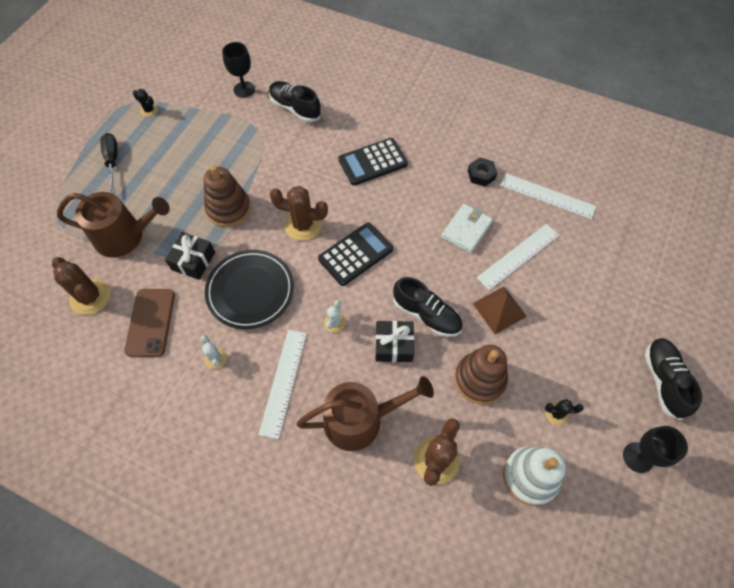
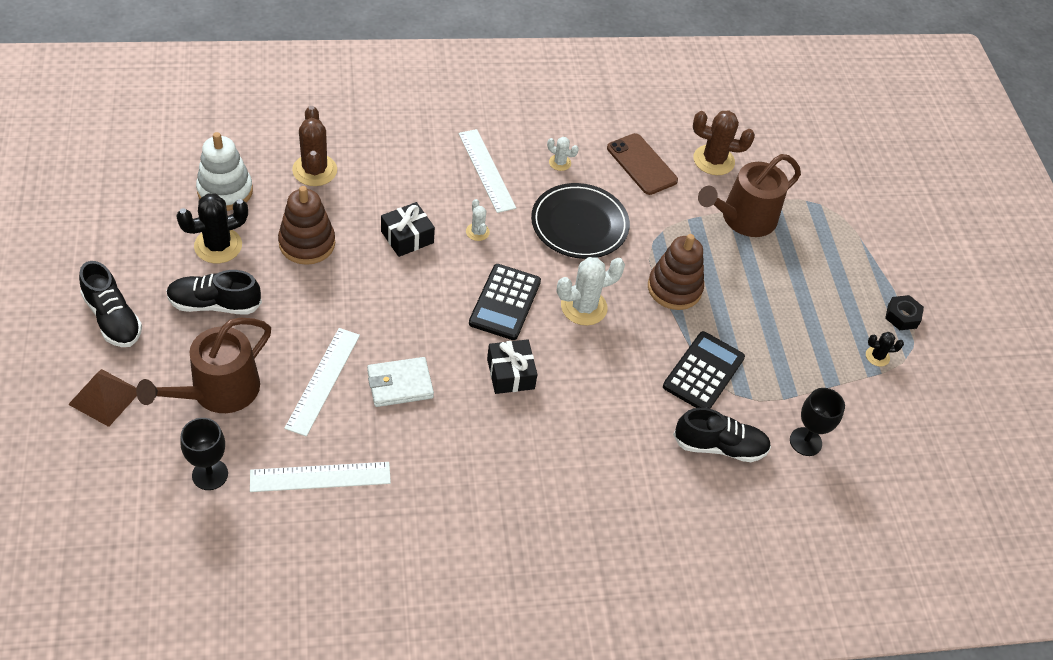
camera: 140 degrees right, 10 degrees down
(112, 161) = (842, 281): black screwdriver -> none
(193, 261) = (657, 226): black gift -> black gift (510, 374)
(303, 225) = (583, 307): brown cactus -> white cactus
(360, 420) = (399, 171): brown watering can -> brown watering can (218, 391)
(372, 162) = (566, 418): black calculator -> black calculator (703, 372)
(426, 315) = (392, 276): black shoe -> black shoe (215, 304)
(466, 230) = (400, 384): white wallet -> white wallet turned 75 degrees clockwise
(481, 175) = (421, 466): black nut -> black nut (902, 316)
(499, 309) = (318, 313): brown pyramid -> brown pyramid (105, 397)
(556, 413) = (218, 246): black cactus -> black cactus, size x1.90
(638, 457) = (126, 242): black goblet -> black goblet (210, 474)

